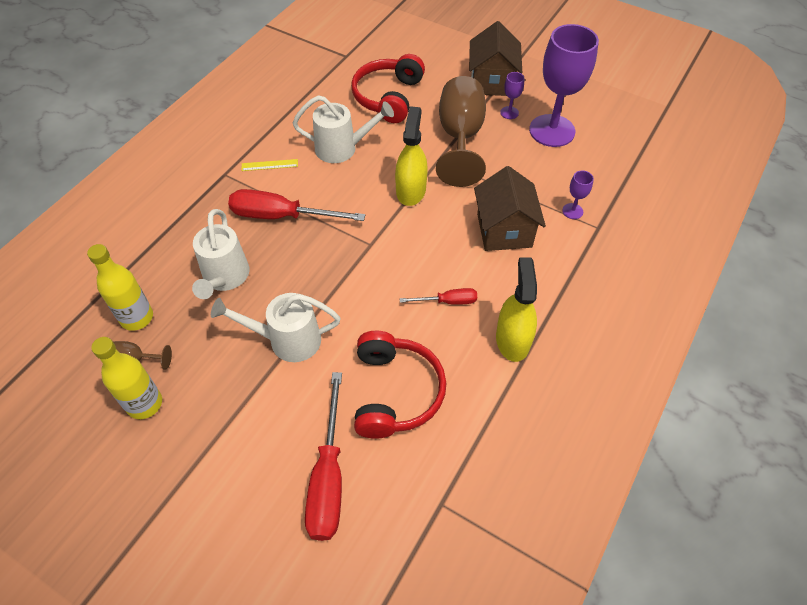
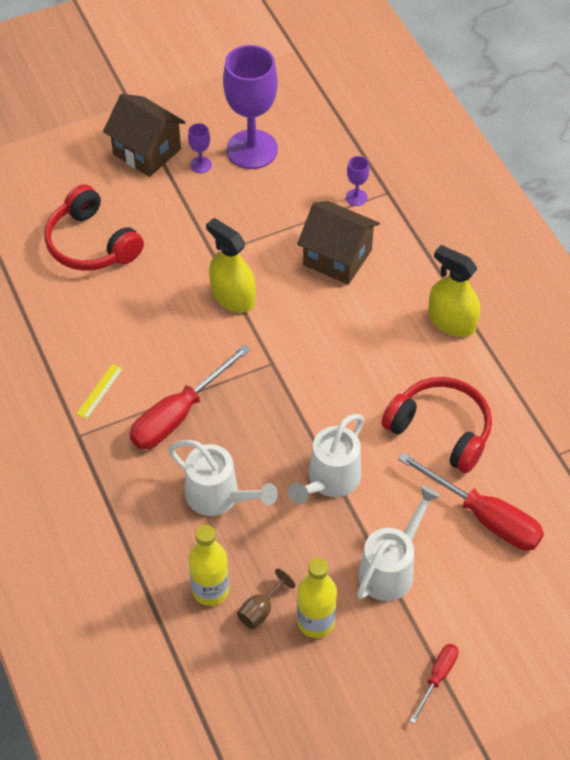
camera: 55 degrees left, 0 degrees up
(342, 148) = (130, 320): white watering can -> white watering can (391, 568)
(448, 301) = (380, 342): red screwdriver -> red screwdriver (437, 677)
(460, 137) = (199, 221): brown goblet -> none

